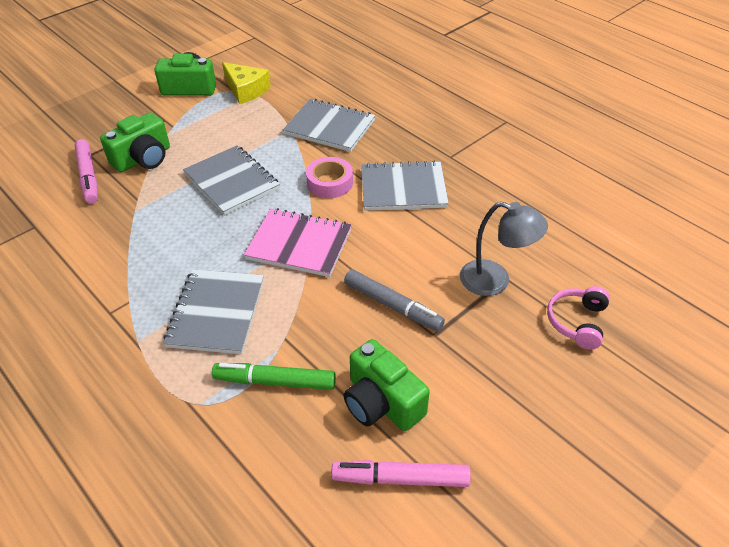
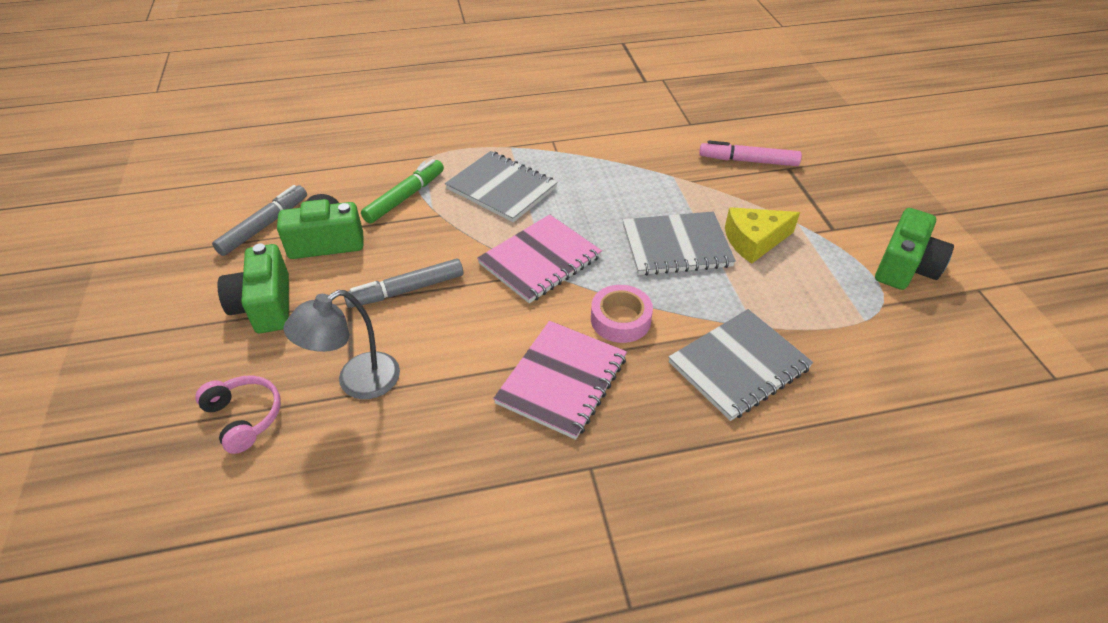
camera: 120 degrees right, 0 degrees up
(143, 158) = (759, 198): green camera -> green camera (265, 305)
(246, 90) = (878, 316): yellow cheese -> yellow cheese (754, 241)
(401, 479) = (264, 226): pink marker -> grey marker
(403, 188) = (562, 380): grey notebook -> pink notebook

